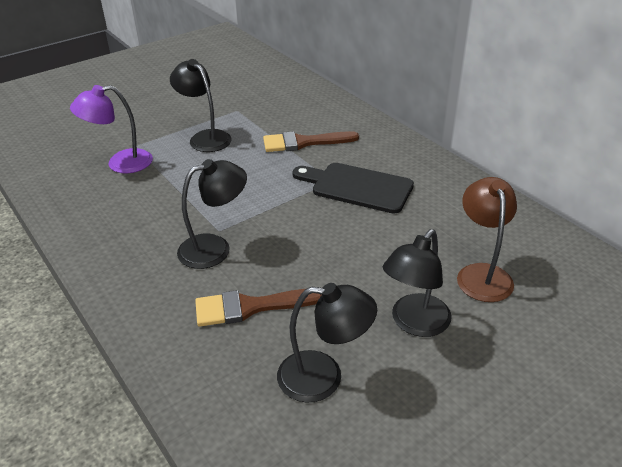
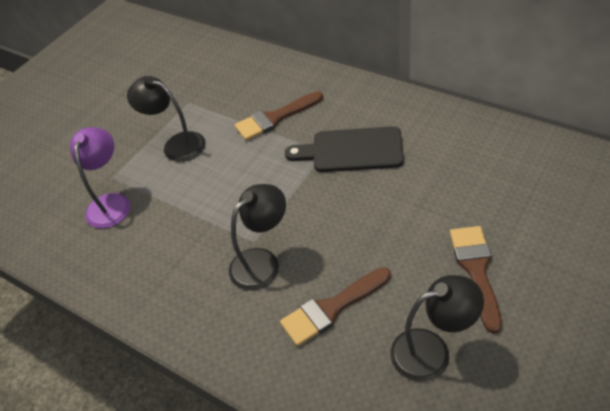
camera: 15 degrees left, 10 degrees up
(120, 163) = (111, 203): purple lamp -> purple lamp turned 135 degrees clockwise
(414, 323) = (476, 270): black lamp -> brown brush
(482, 274) = (504, 201): brown lamp -> none

